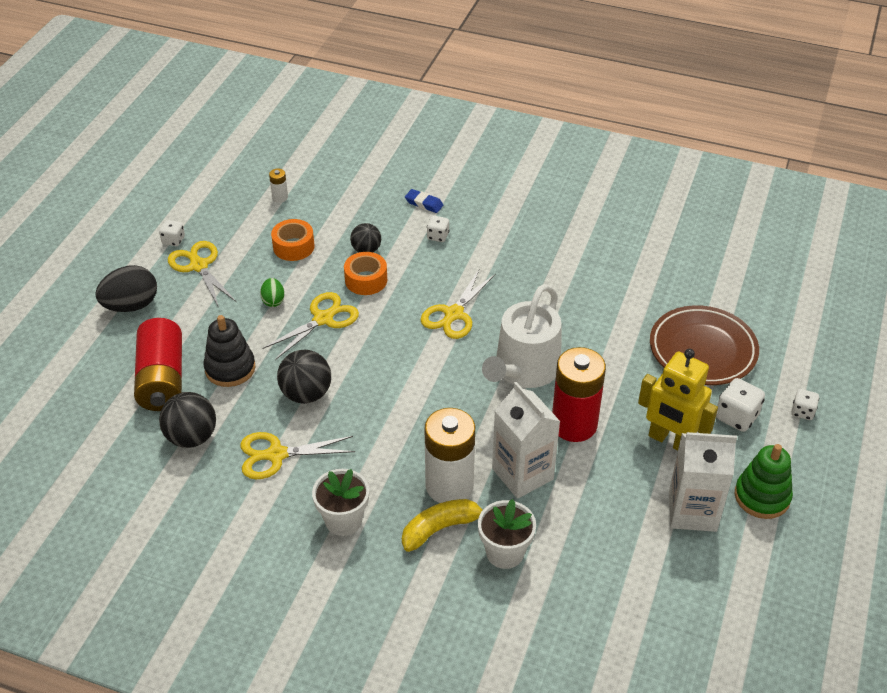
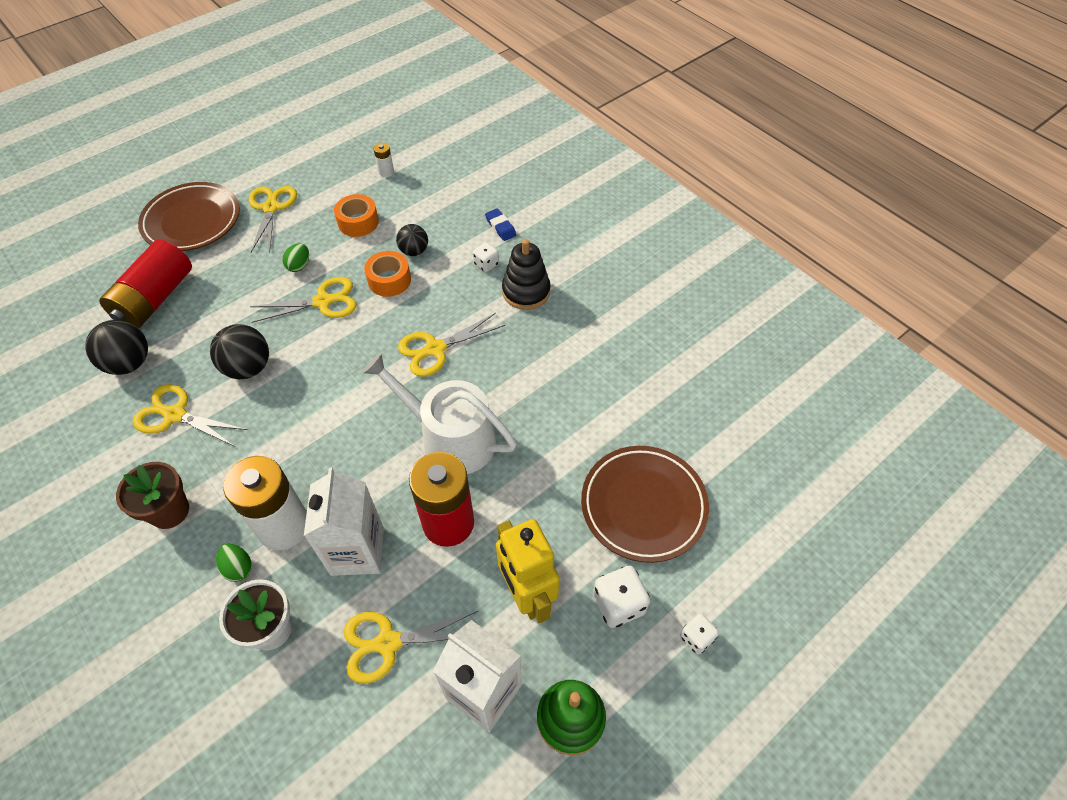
camera: 30 degrees right, 10 degrees up
(131, 306) = (192, 221): black egg -> brown plate
(173, 240) = (272, 177): white dice -> none
(230, 368) = (212, 313): black stacking toy -> black stacking toy (526, 291)
(343, 520) = (169, 511): white flower pot -> brown flower pot
(440, 529) = (238, 568): yellow banana -> green egg
(523, 370) = (450, 438): white watering can -> white watering can turned 60 degrees clockwise
(600, 517) = (388, 643): none -> yellow scissors

